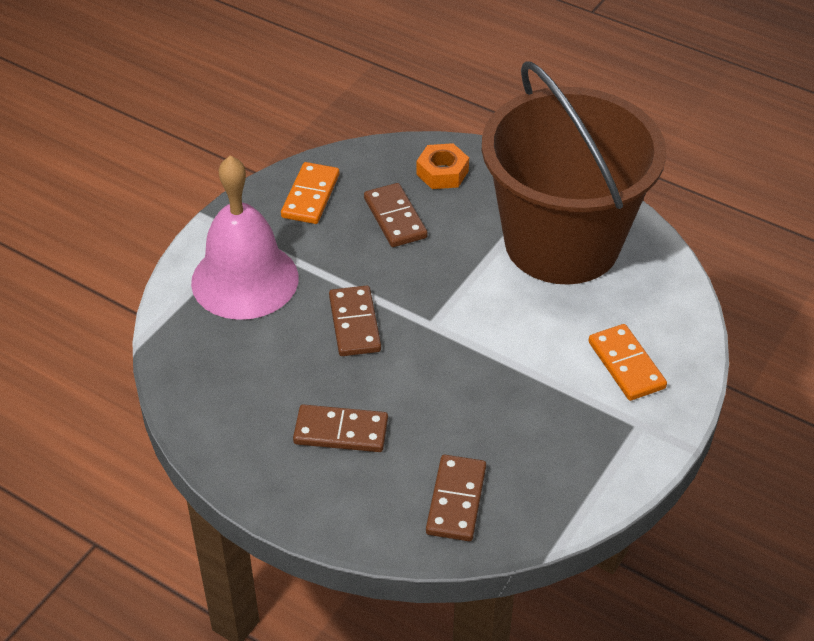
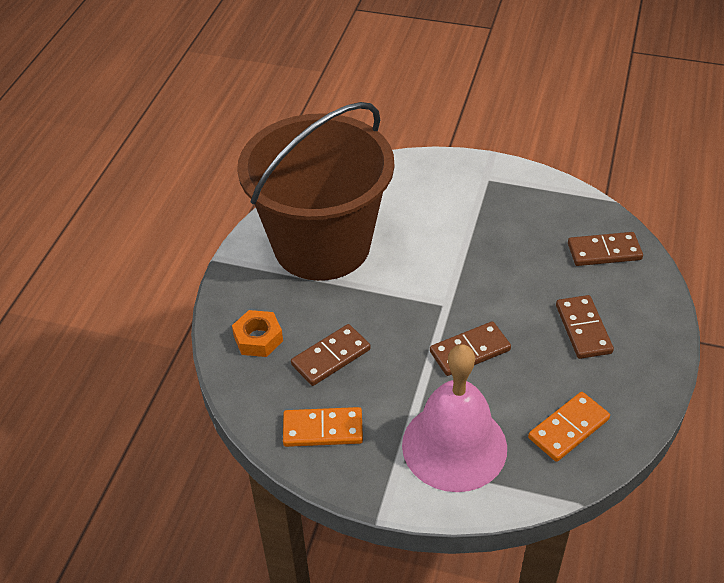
camera: 105 degrees left, 0 degrees up
(626, 365) = (436, 191): orange domino -> orange domino (568, 428)

